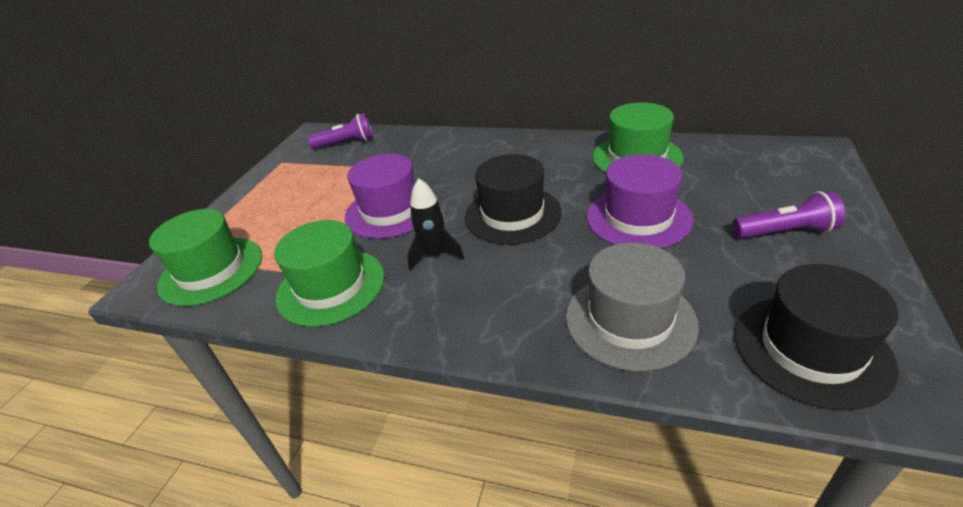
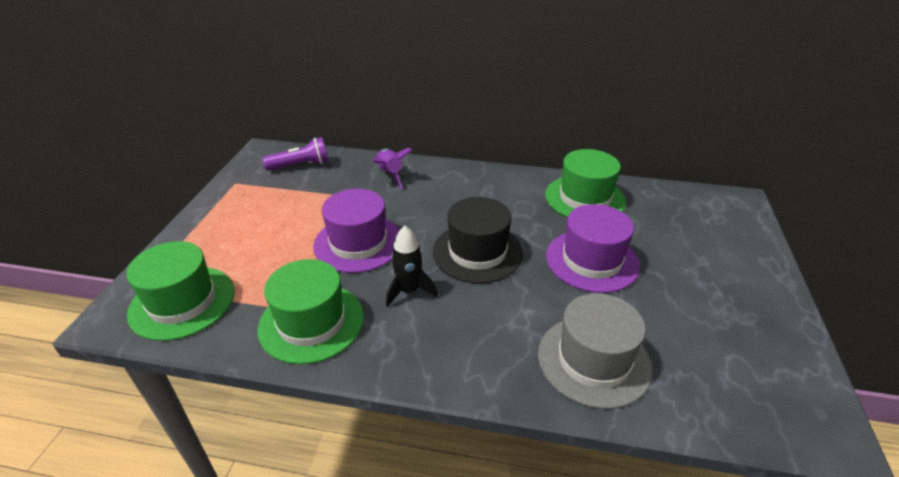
camera: 10 degrees left, 0 degrees up
(432, 146) = (390, 174): none -> purple rocket
(785, 232) = (716, 279): purple flashlight -> none
(811, 349) = (742, 388): black hat -> none

